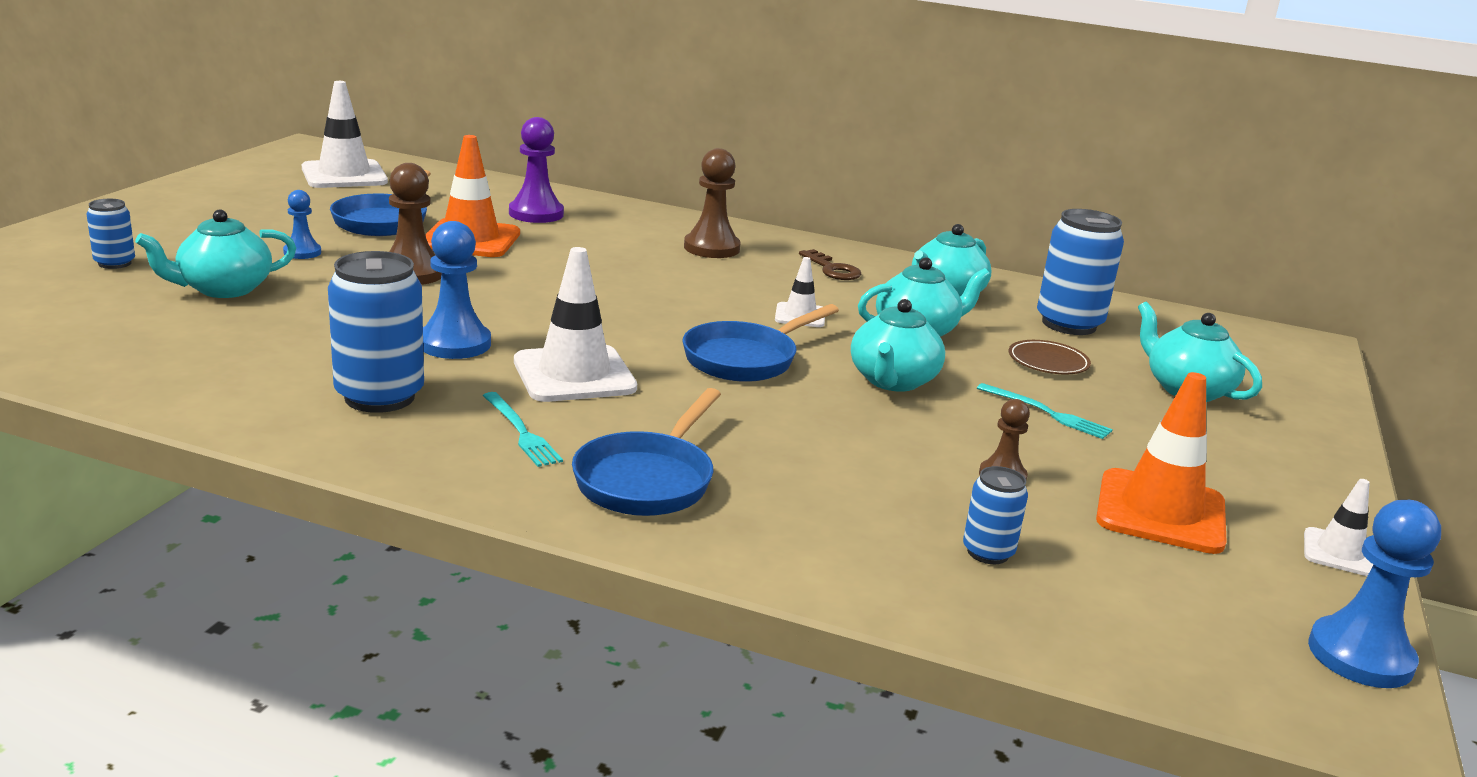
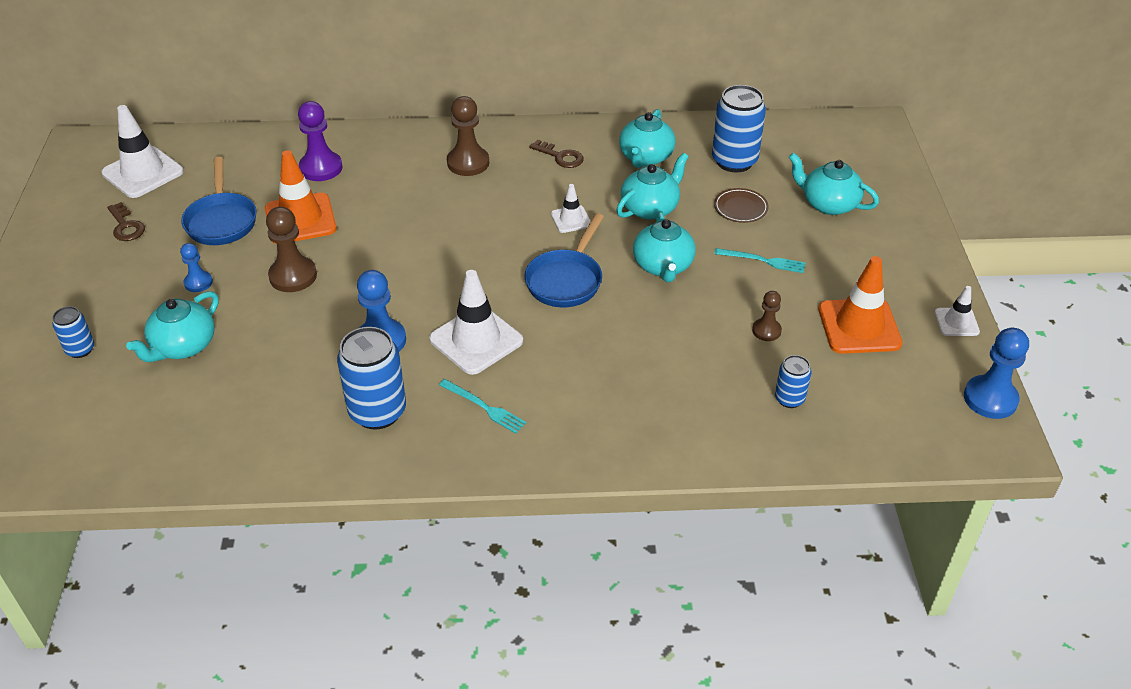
camera: 20 degrees left, 20 degrees up
(280, 201) = (126, 226): none -> brown key
(648, 480) = (583, 418): blue pan -> none

